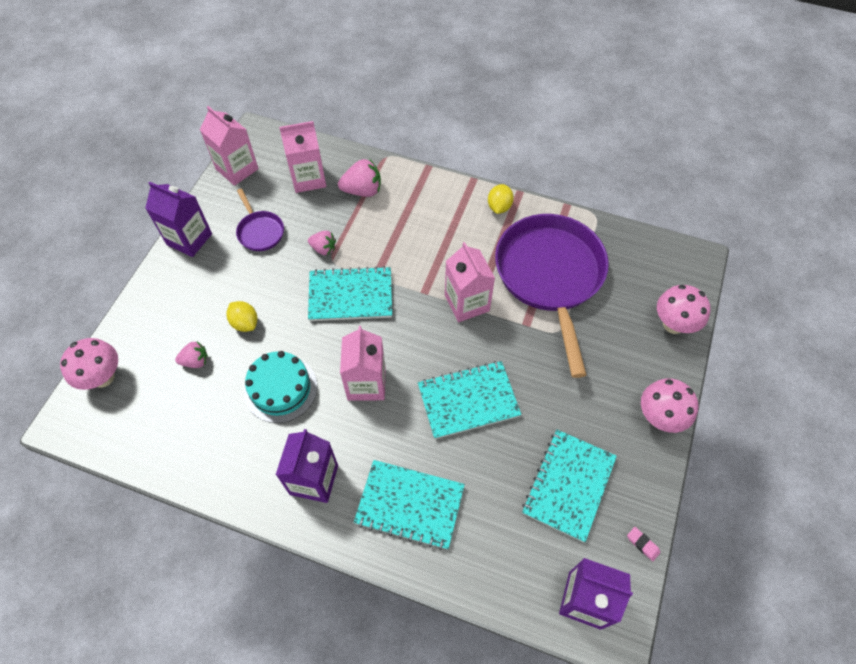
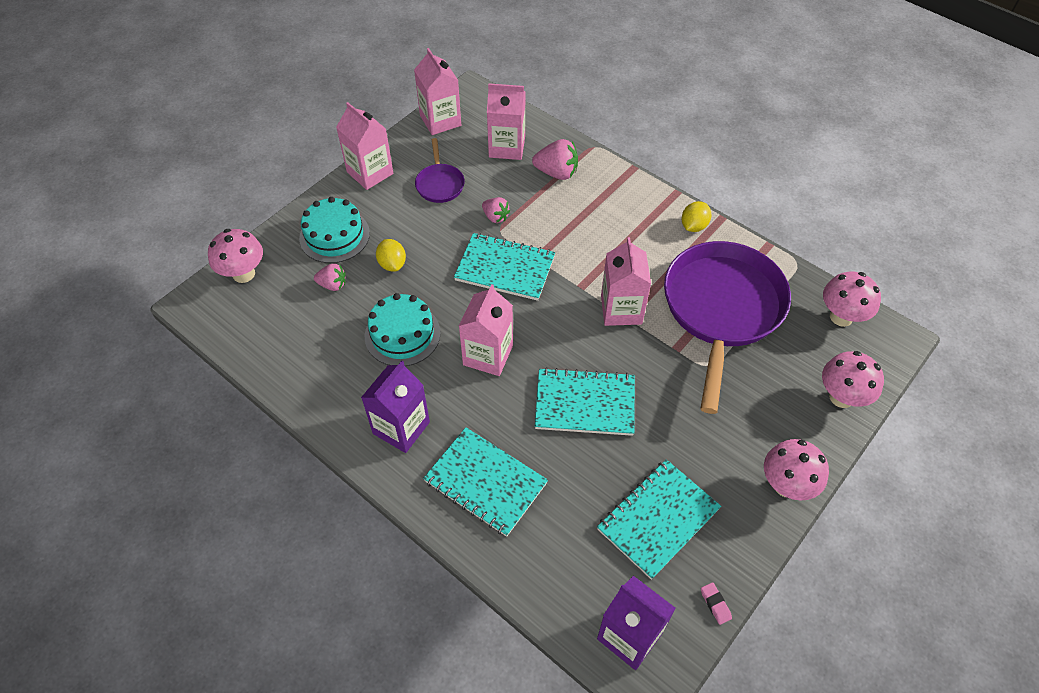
camera: 20 degrees right, 5 degrees down
(179, 311) = (334, 236): none -> turquoise cake
(189, 239) = (370, 173): purple carton -> pink carton
(647, 253) = (841, 317): none -> pink mushroom

